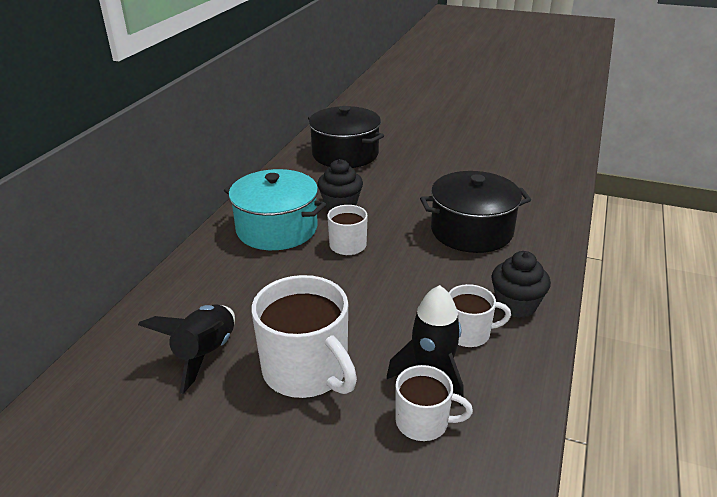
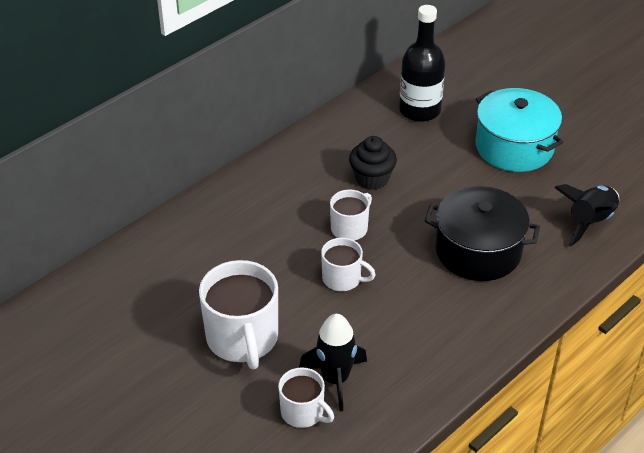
camera: 25 degrees right, 10 degrees up
(205, 354) = (175, 296): black rocket -> black rocket (589, 222)
(277, 229) = (296, 188): turquoise pot -> turquoise pot (514, 147)
(345, 154) = (419, 110): black pot -> black bottle
(469, 333) = (393, 354): white mug -> white mug (343, 279)
(516, 305) = (455, 343): black cupcake -> none

